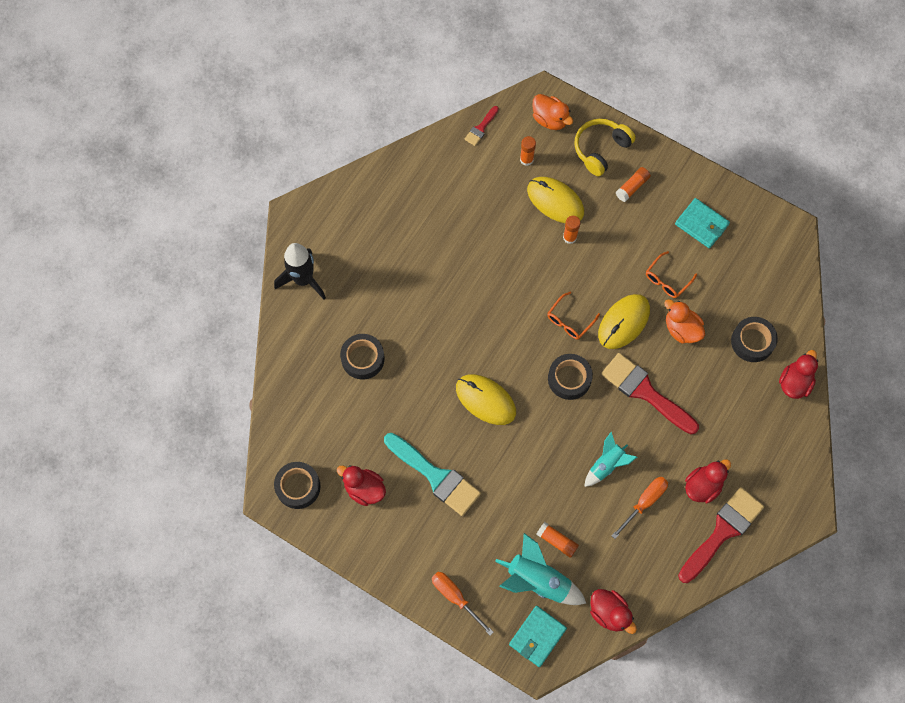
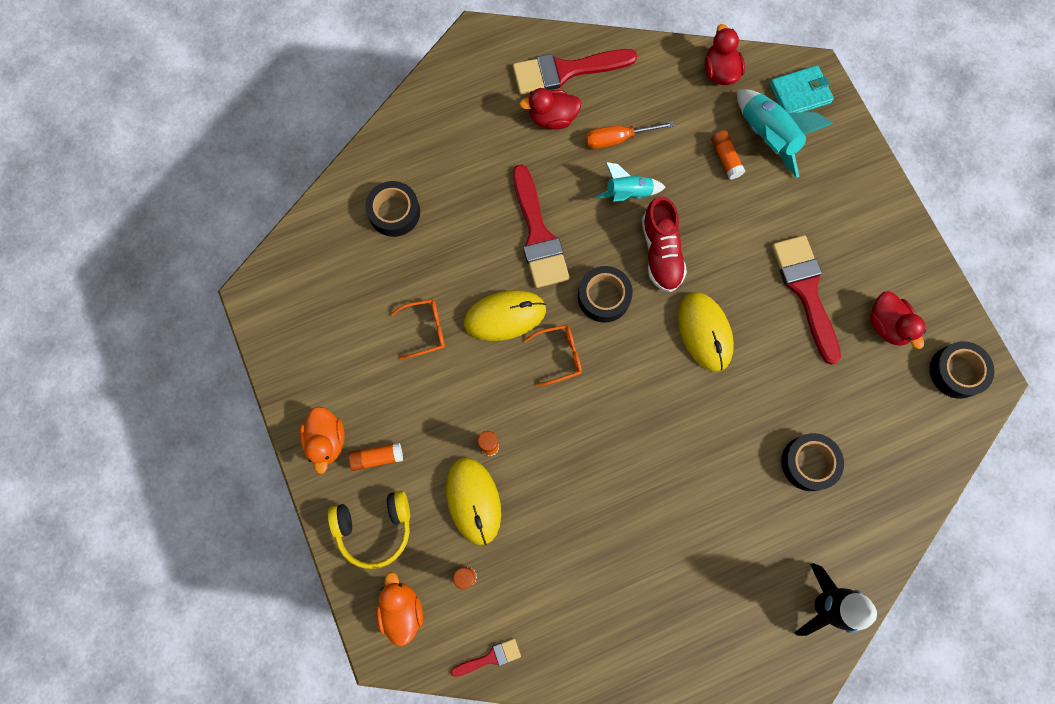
camera: 145 degrees left, 5 degrees up
(435, 476) = (805, 291): turquoise brush -> red brush
(455, 597) = (856, 171): orange screwdriver -> none
(553, 436) = (661, 252): none -> red shoe
(681, 329) = (452, 270): orange duck -> orange duck (327, 440)
(701, 224) = (340, 363): turquoise wallet -> none
(794, 382) = (388, 149): red duck -> none

